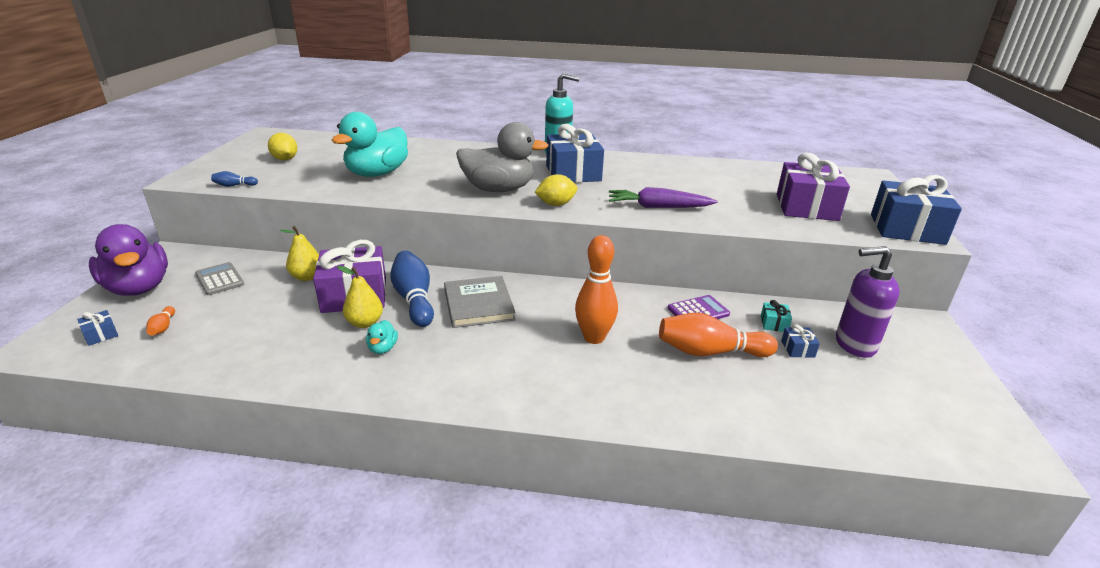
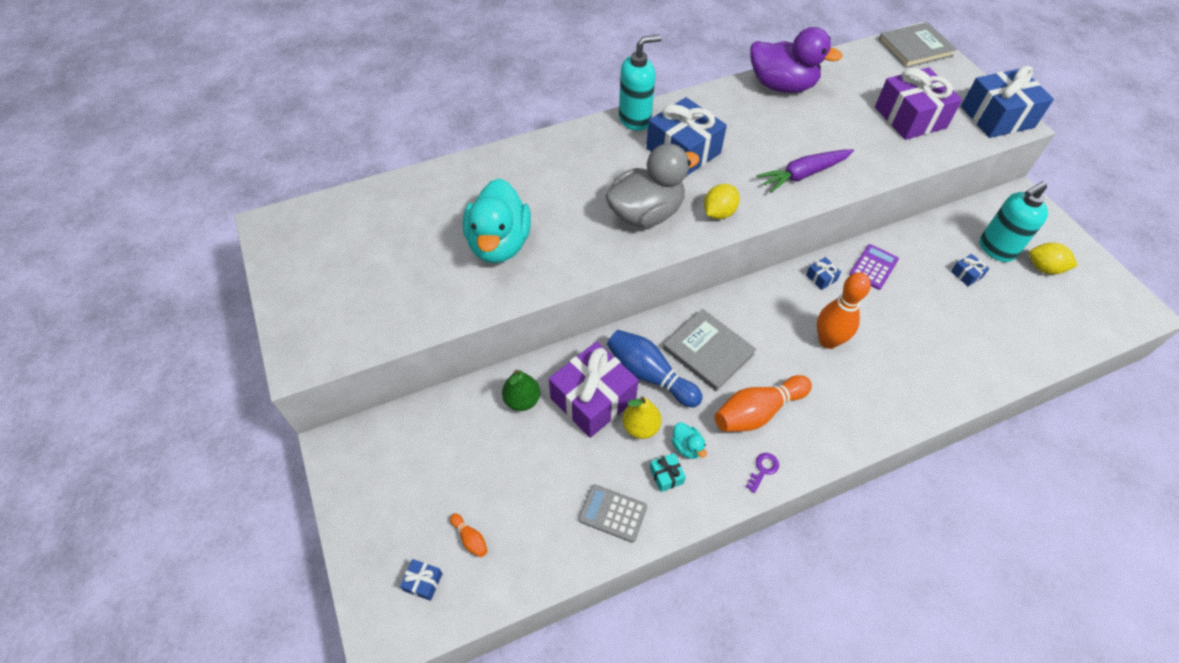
camera: 30 degrees left, 25 degrees up
(139, 288) = (374, 508): purple duck -> purple duck (782, 86)
(219, 279) = (441, 451): grey calculator -> grey calculator (612, 513)
(234, 185) = (374, 342): blue bowling pin -> none
(285, 159) = (365, 266): yellow lemon -> yellow lemon (1044, 268)
(307, 277) = (522, 400): yellow pear -> green pear
(424, 389) = (763, 470): none -> purple key
(637, 300) = (821, 278): none -> blue gift
(710, 352) = (916, 310): orange bowling pin -> orange bowling pin (757, 412)
(774, 323) = (932, 253): turquoise gift -> turquoise gift (666, 476)
(854, 345) = (996, 249): purple soap dispenser -> turquoise soap dispenser
(860, 178) = (915, 48): none -> grey book

